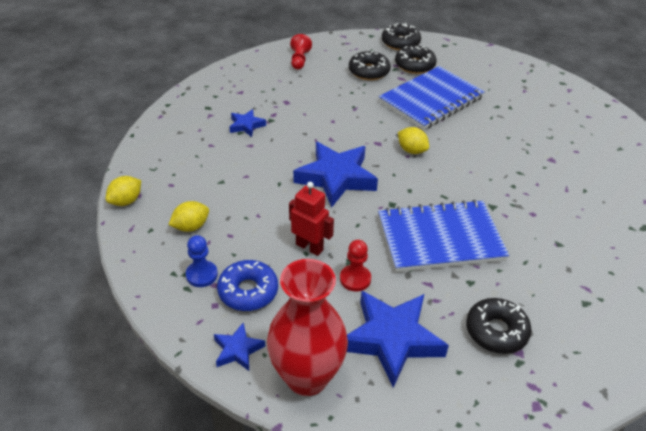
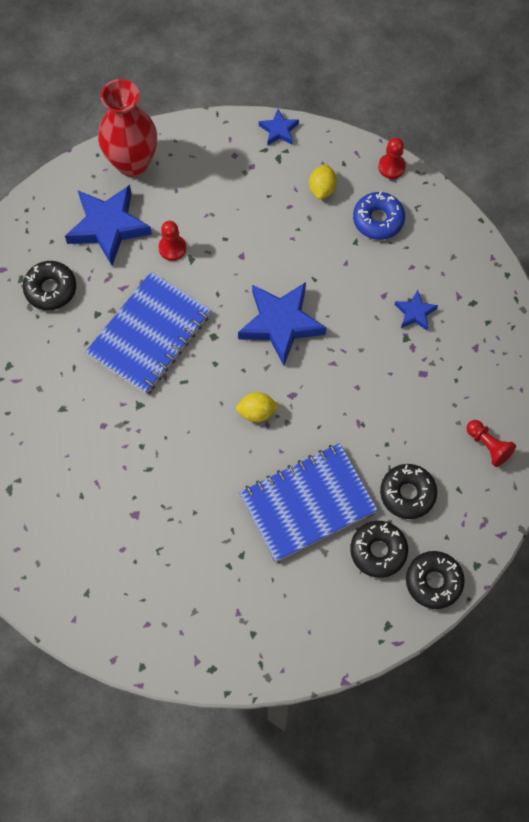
camera: 135 degrees right, 25 degrees up
(126, 201) = (391, 167): yellow lemon -> red pawn
(202, 275) = (268, 165): blue pawn -> none
(238, 350) = (187, 143): blue star -> blue star (279, 130)
(248, 291) = (226, 180): blue donut -> blue donut (378, 220)
(309, 247) = (228, 245): red robot -> none
(431, 100) = (307, 503): blue notebook -> blue notebook turned 60 degrees clockwise

